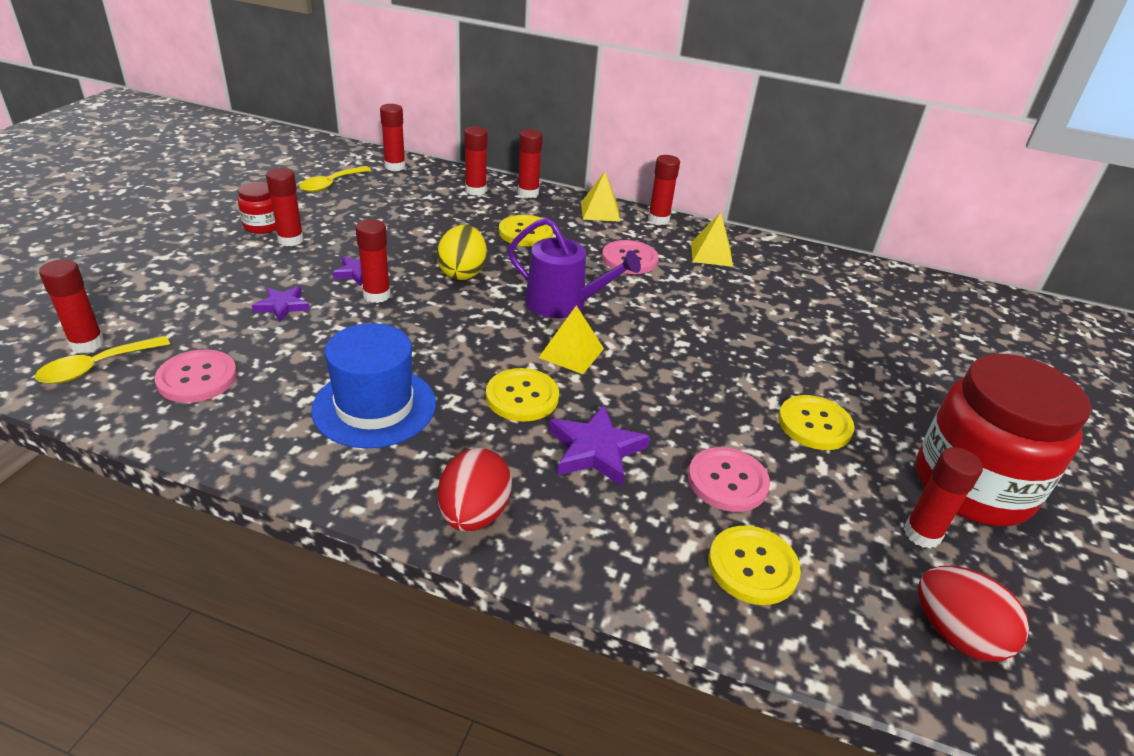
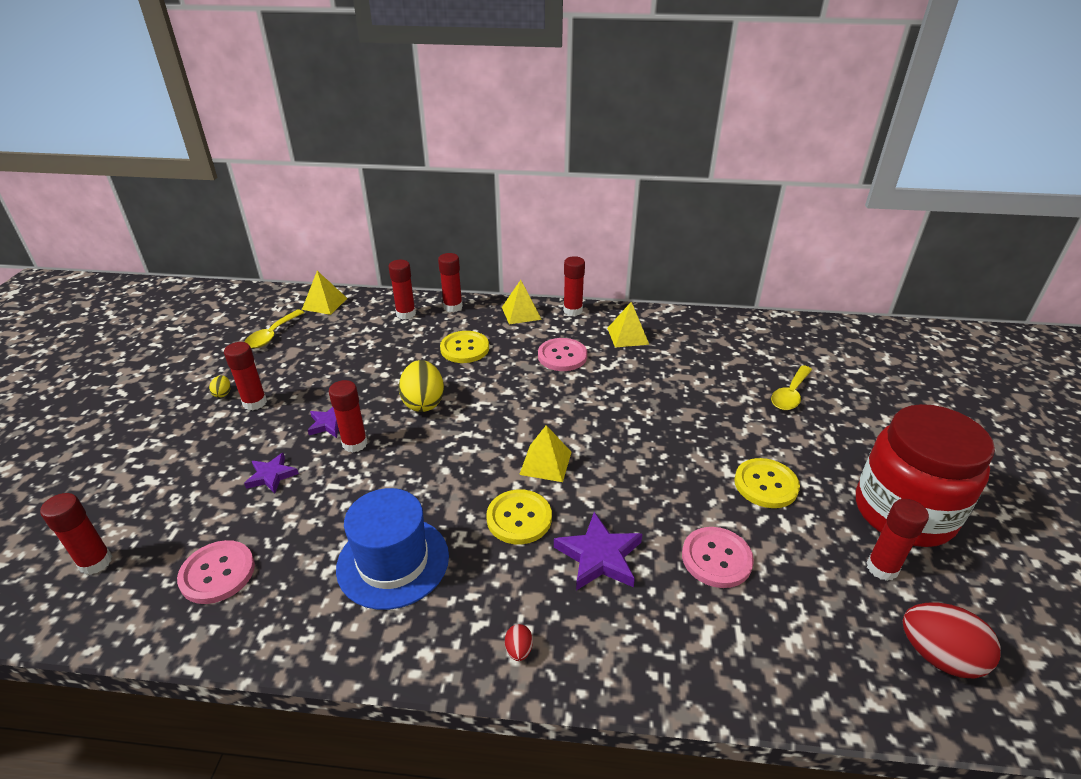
camera: 10 degrees left, 0 degrees up
(96, 367) = (114, 586): yellow spoon -> yellow spoon (790, 395)
(262, 226) = (223, 393): red jar -> yellow egg
(395, 166) = (324, 303): red glue stick -> yellow pyramid
(474, 514) = (519, 650): red egg -> red egg, size x0.44
(563, 304) = (521, 414): purple watering can -> none
(752, 566) = (764, 637): yellow button -> none

